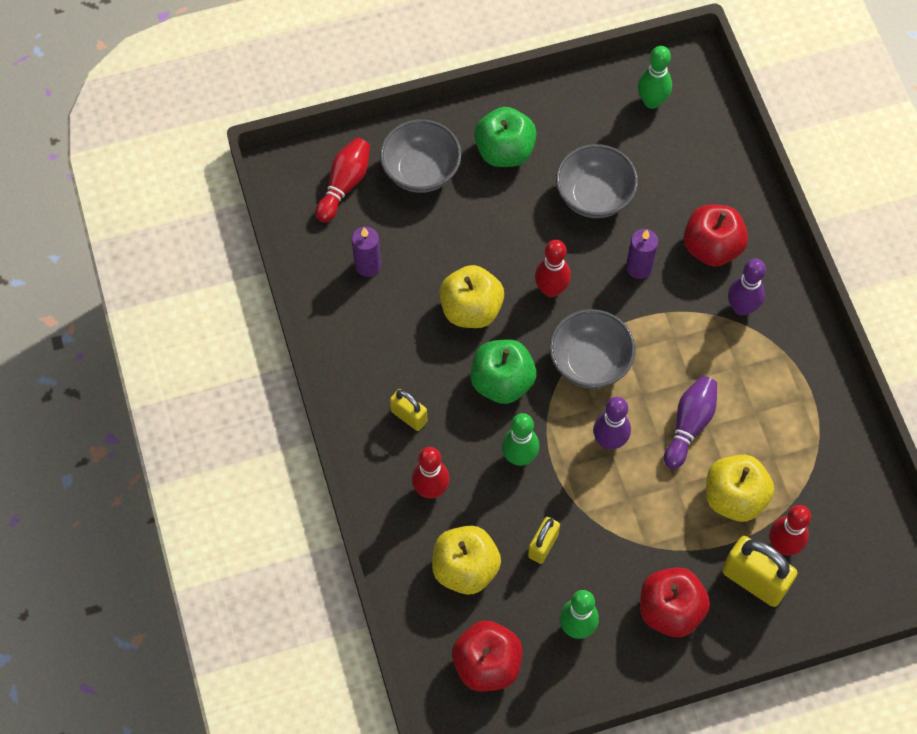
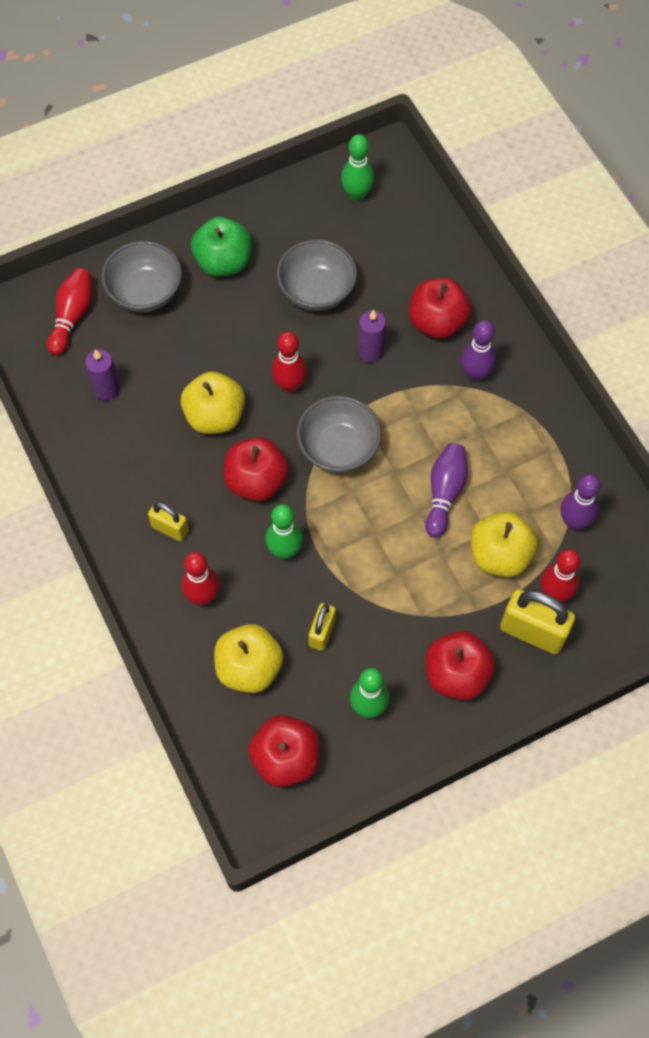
camera: 10 degrees left, 0 degrees up
(502, 382) = (256, 481): green apple -> red apple
(609, 441) = (370, 521): purple bowling pin -> purple bowling pin (574, 521)

